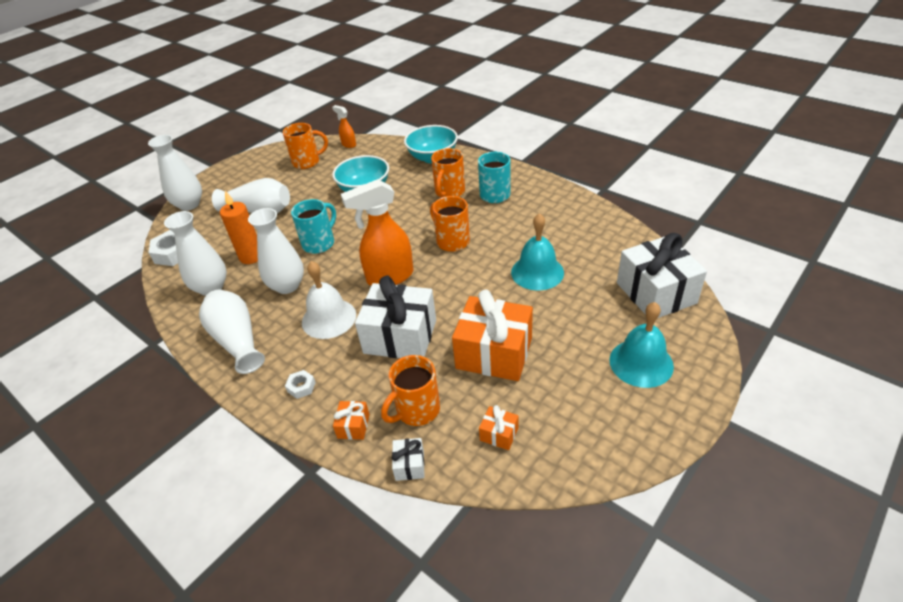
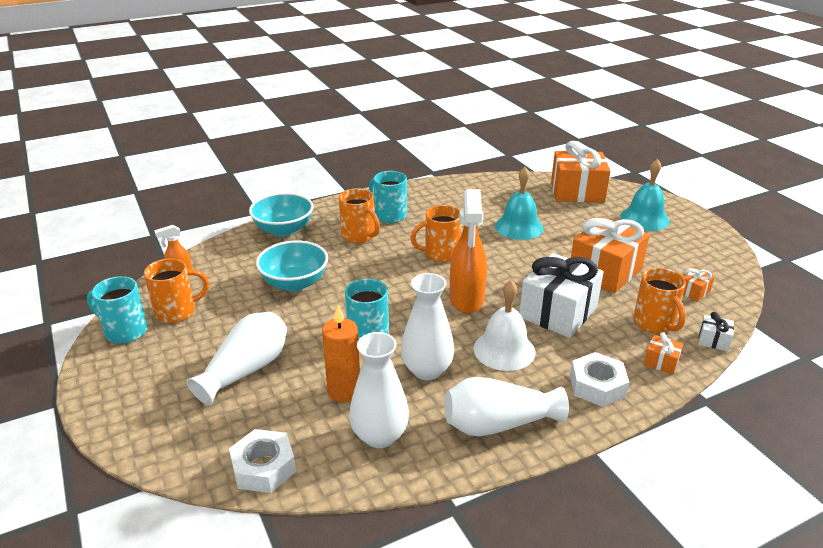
camera: 70 degrees left, 10 degrees down
(189, 204) = (147, 438): white vase -> none
(279, 155) = (125, 331): none -> turquoise mug
(301, 387) = (597, 386): white nut -> white nut, size x1.88
(307, 162) = (177, 312): orange mug -> orange mug turned 60 degrees clockwise
(656, 293) = (577, 192): white gift -> orange gift

